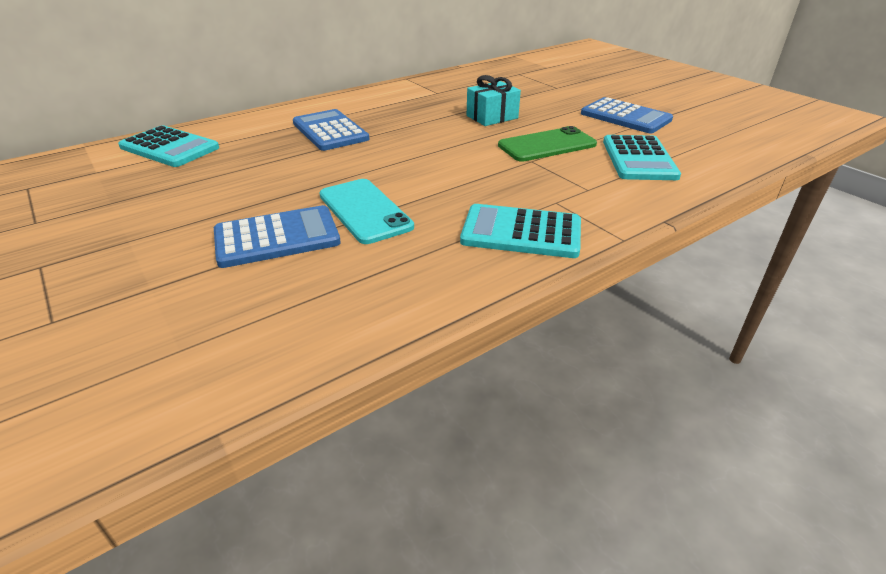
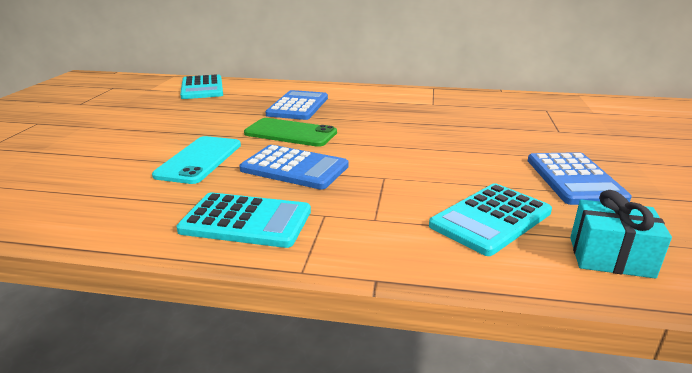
camera: 45 degrees right, 10 degrees down
(277, 238) = (129, 153): blue calculator -> blue calculator (294, 168)
(492, 117) = (434, 134): turquoise gift -> turquoise gift (610, 257)
(521, 232) = (246, 221): turquoise calculator -> turquoise calculator turned 135 degrees clockwise
(547, 145) = (427, 171): green phone -> green phone (290, 133)

